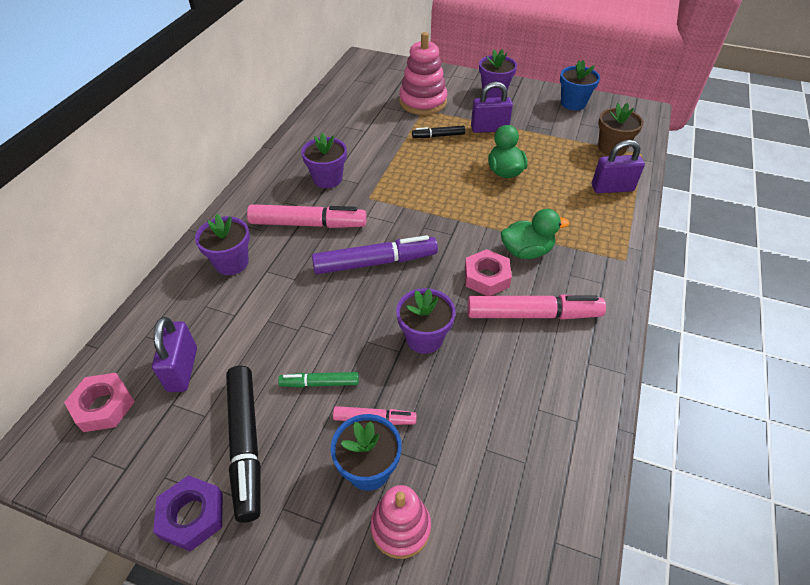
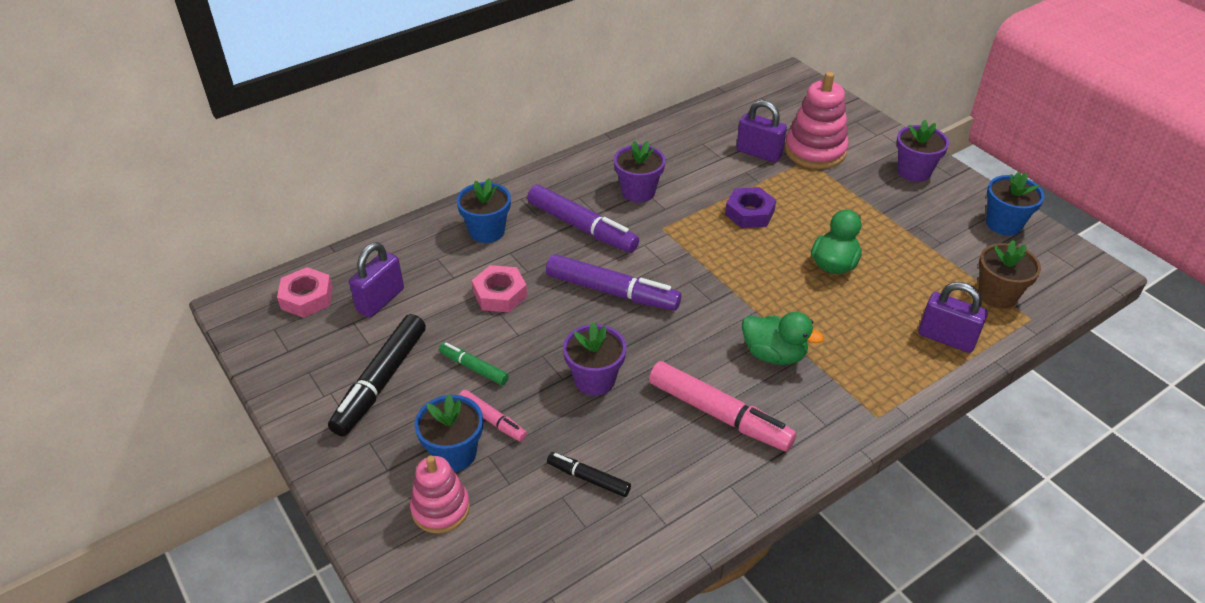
camera: 35 degrees right, 5 degrees down
(192, 516) = (306, 409): purple nut -> purple nut (749, 213)
(231, 263) = (487, 231): purple flower pot -> blue flower pot
(308, 224) = (582, 227): pink marker -> purple marker
(438, 136) = (796, 195): black marker -> black marker (588, 478)
(486, 277) = (706, 358): pink nut -> pink nut (500, 294)
(489, 129) = (864, 211): purple padlock -> purple padlock (759, 153)

